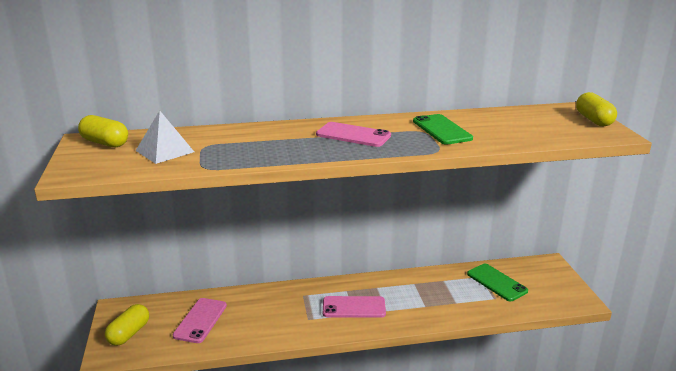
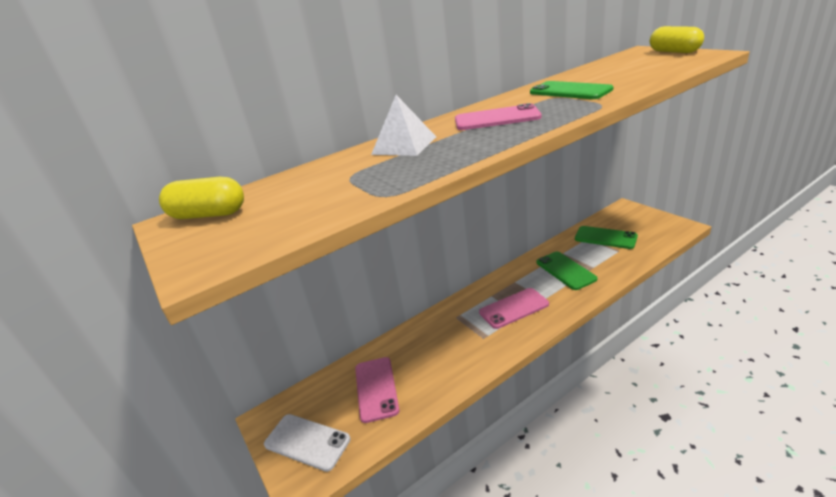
camera: 20 degrees left, 5 degrees up
(129, 333) = (307, 442): yellow capsule -> white phone
(164, 151) = (305, 197): white pyramid -> white pyramid (404, 145)
(428, 296) = (565, 270): none -> green phone

